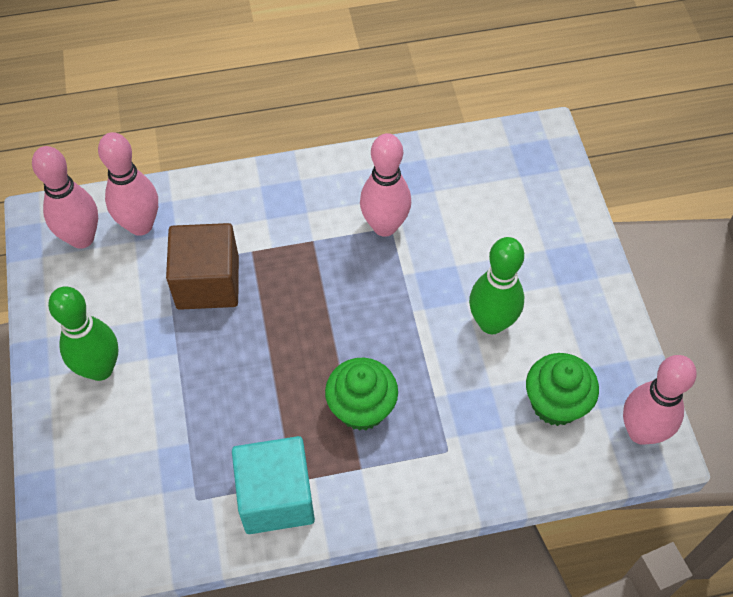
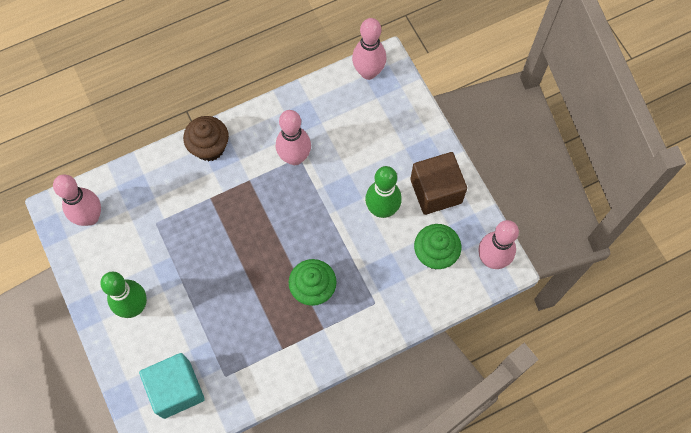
camera: 15 degrees left, 10 degrees up
(140, 225) = (128, 197): pink bowling pin -> pink bowling pin (368, 72)
(208, 282) = (187, 228): brown cube -> brown cube (436, 191)
(271, 187) = (209, 147): none -> brown cupcake
(276, 497) = (275, 361): turquoise cube -> turquoise cube (176, 389)

